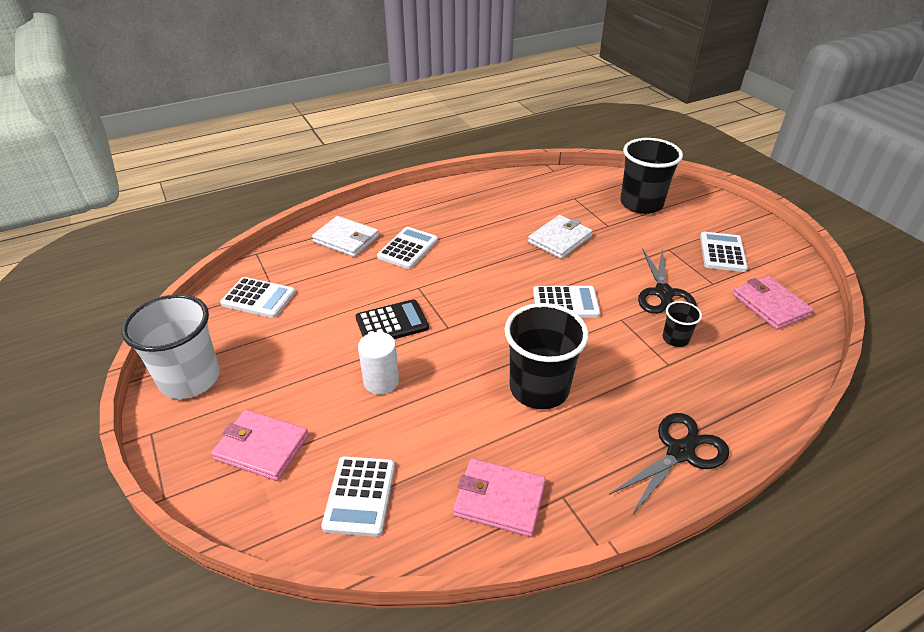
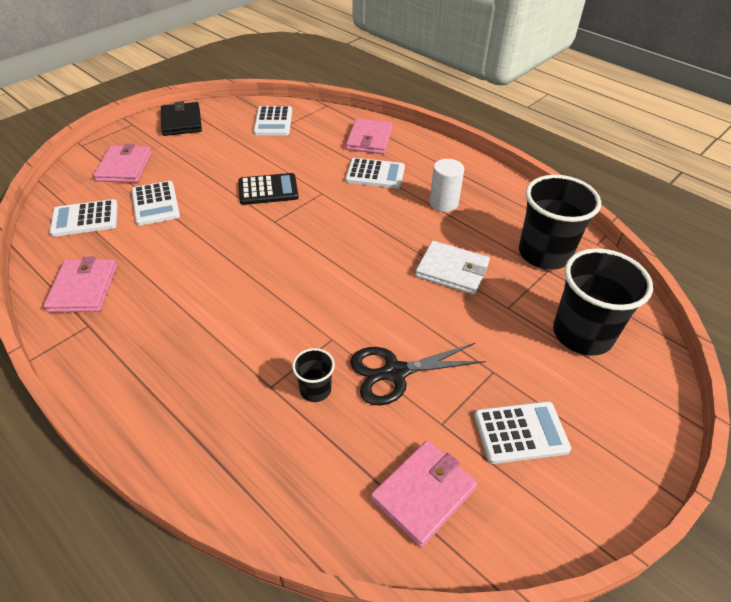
camera: 70 degrees right, 5 degrees up
(190, 379) = (181, 122): white cup -> black wallet
(346, 239) = (369, 139): white wallet -> pink wallet
(381, 381) = (198, 201): white cylinder -> white cylinder (443, 203)
(392, 323) = (268, 190): black calculator -> black calculator turned 60 degrees counterclockwise
(539, 388) = (210, 291): black cup -> black cup (544, 254)
(565, 303) = (341, 291): white calculator -> white calculator (155, 204)
(680, 452) = (143, 404): black scissors -> none

